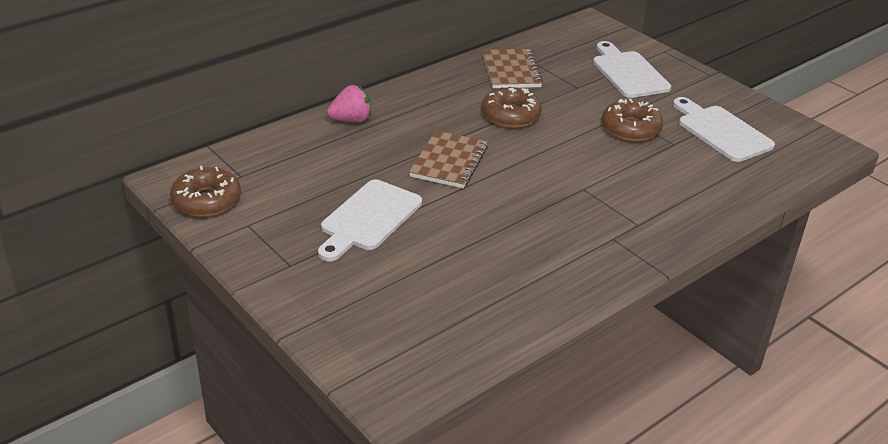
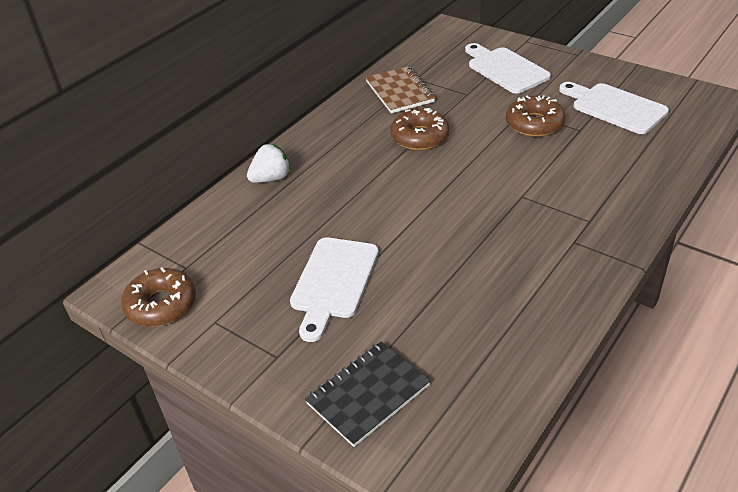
camera: 10 degrees left, 5 degrees up
(351, 120) = (271, 178): pink strawberry -> white strawberry
(357, 313) = (368, 394): none -> black notebook
(449, 162) = (384, 200): brown notebook -> none

